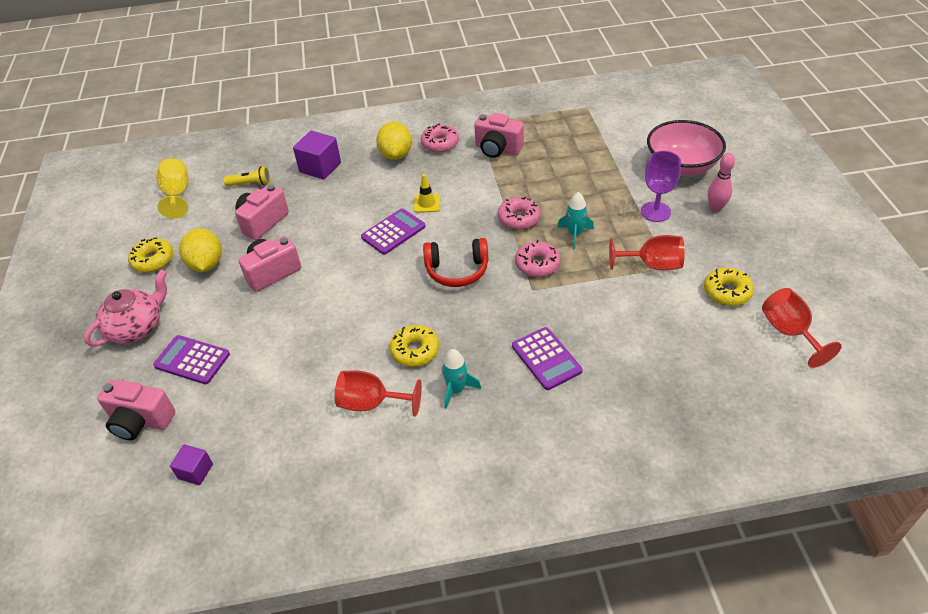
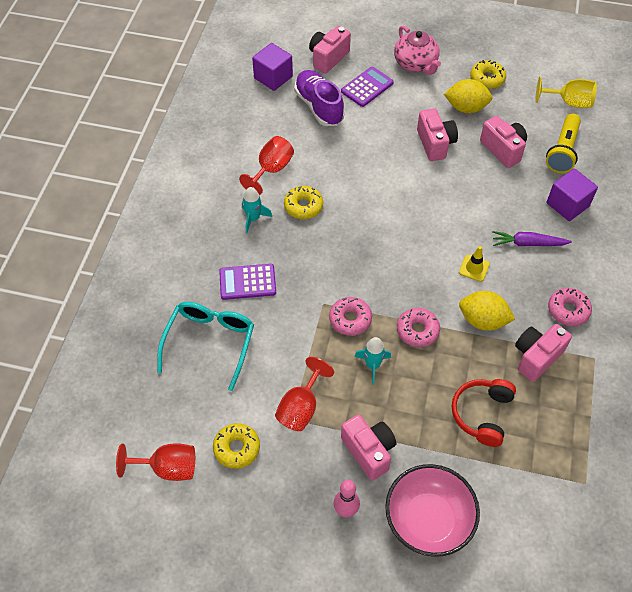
camera: 110 degrees right, 10 degrees up
(195, 471) = (273, 77): purple cube -> purple cube, size x1.69
(242, 396) = (319, 106): none -> purple shoe
(251, 184) = (563, 151): yellow flashlight -> yellow flashlight, size x1.65
(379, 179) = (528, 243): none -> purple carrot
(393, 232) = (446, 232): purple calculator -> none
(396, 155) = (563, 268): yellow lemon -> yellow lemon (483, 320)
(457, 270) = (374, 260): red headphones -> red headphones (482, 414)
(640, 359) = (210, 342): none -> turquoise glasses
(655, 212) = (369, 451): purple goblet -> pink camera

